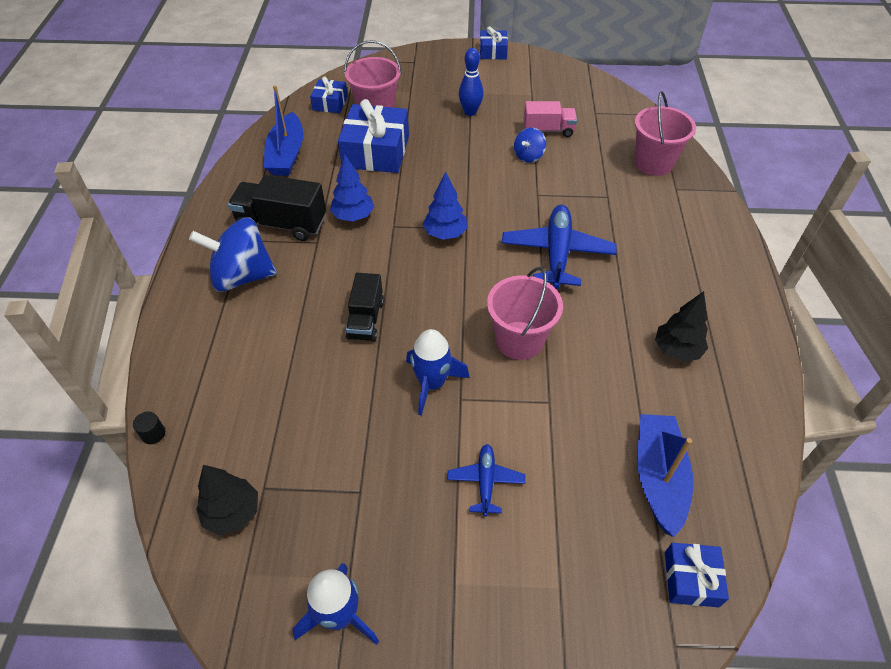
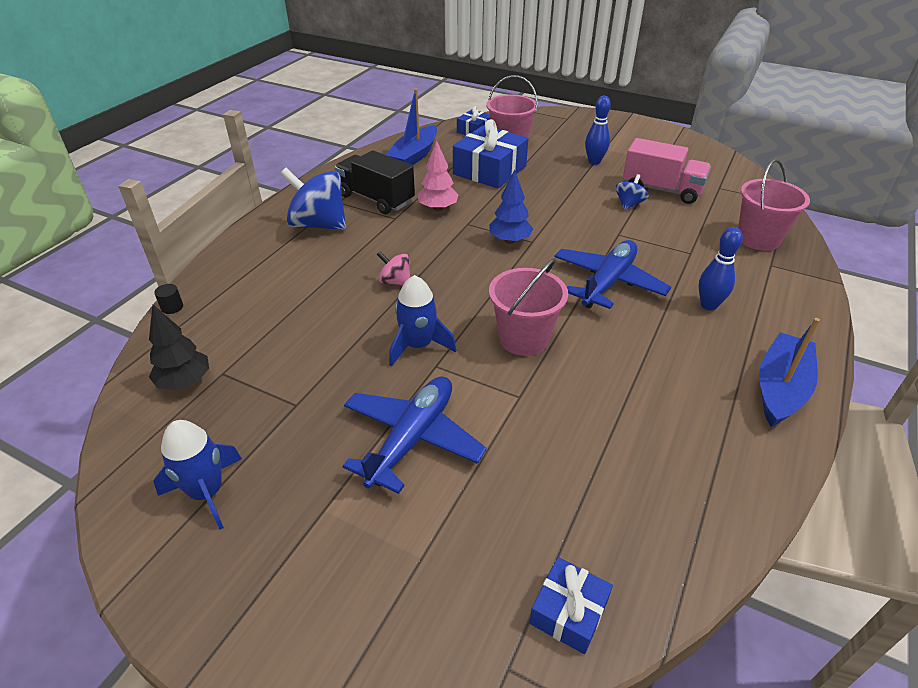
camera: 25 degrees right, 10 degrees down
(353, 216) = (438, 208): blue tree -> pink tree
(366, 319) = (395, 281): black truck -> pink spinning top
(485, 482) = (412, 439): blue plane -> blue plane, size x1.86
(493, 51) = (645, 125): blue gift -> none
(528, 156) = (629, 204): blue spinning top -> blue spinning top turned 150 degrees clockwise
(548, 130) = (661, 190): pink truck -> pink truck, size x1.52
(649, 249) = (708, 305): none -> blue bowling pin
(658, 477) = (592, 502): blue boat -> blue boat (780, 388)
(676, 350) = (686, 397): black tree -> none

